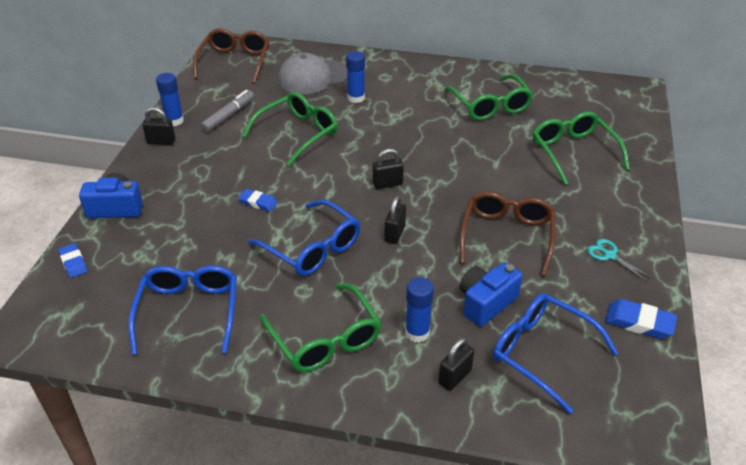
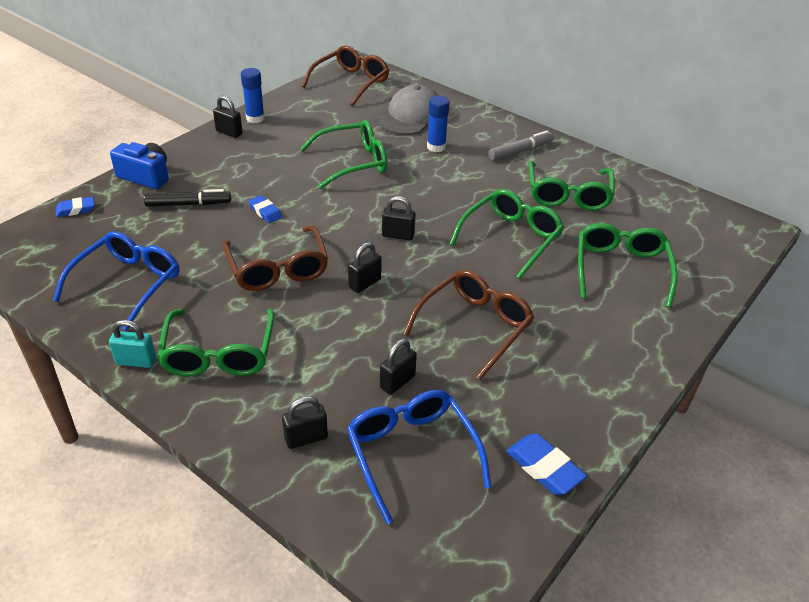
camera: 25 degrees right, 0 degrees up
(73, 263) = (75, 209): blue eraser -> blue eraser turned 75 degrees clockwise
(181, 220) = (188, 204): none -> black marker
(229, 115) = (305, 128): grey marker -> grey marker (520, 151)
(258, 375) = (136, 361): none -> turquoise padlock
(313, 77) = (411, 116): grey cap -> grey cap turned 120 degrees clockwise
(313, 248) = (278, 269): blue glasses -> brown glasses
(417, 333) = (306, 382): blue glue stick -> none
(476, 155) = (511, 238): none -> green glasses
(486, 303) = (397, 382): blue camera -> black padlock
(609, 255) = (570, 387): turquoise scissors -> none

